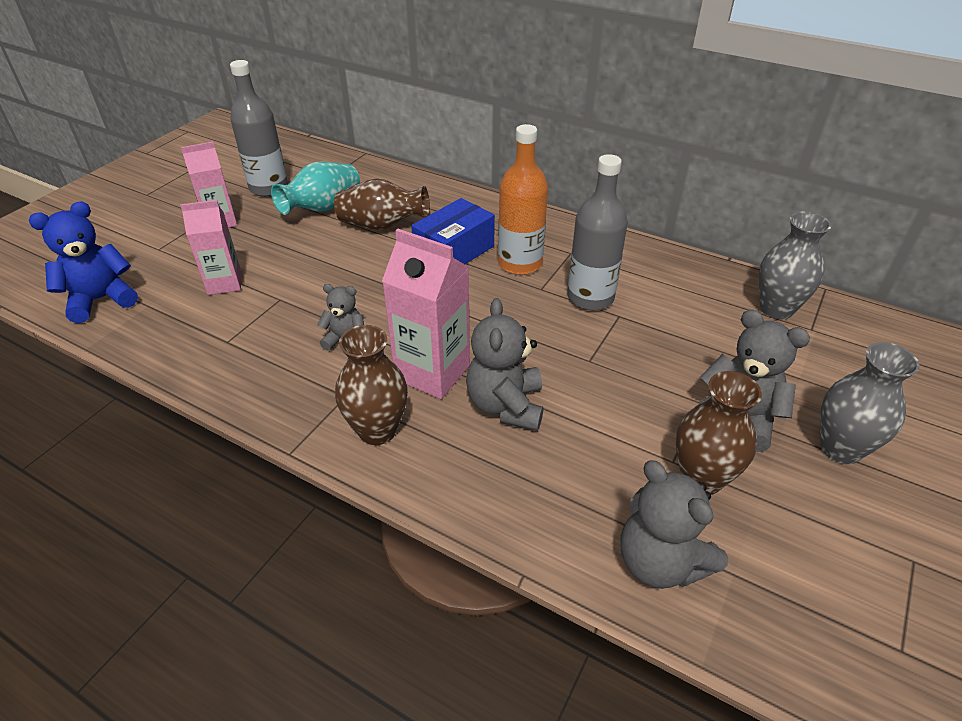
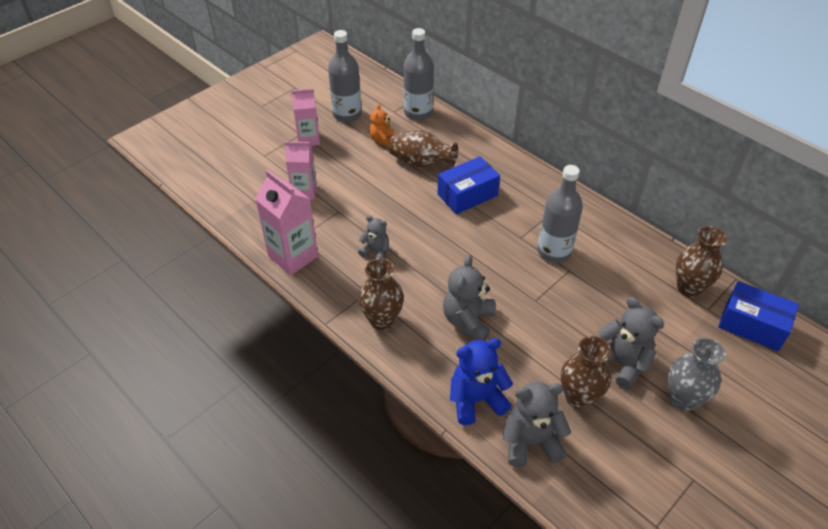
camera: 15 degrees right, 5 degrees up
(101, 300) = (224, 190): blue teddy bear -> blue teddy bear (476, 399)
(322, 208) = (382, 140): turquoise vase -> orange teddy bear
(363, 173) = (418, 113): none -> grey bottle
(432, 372) = (427, 287): pink carton -> pink carton (293, 256)
(520, 263) = (512, 214): orange bottle -> none
(660, 562) = (531, 442): grey teddy bear -> grey teddy bear turned 105 degrees clockwise
(776, 309) = (689, 288): grey vase -> brown vase
(873, 337) = (752, 325): none -> blue box

